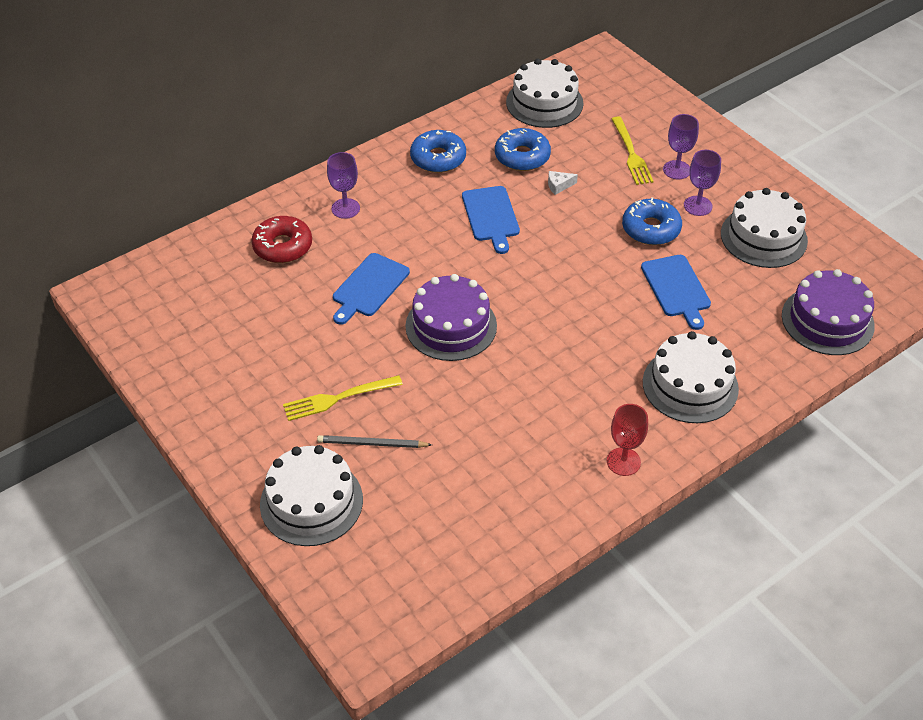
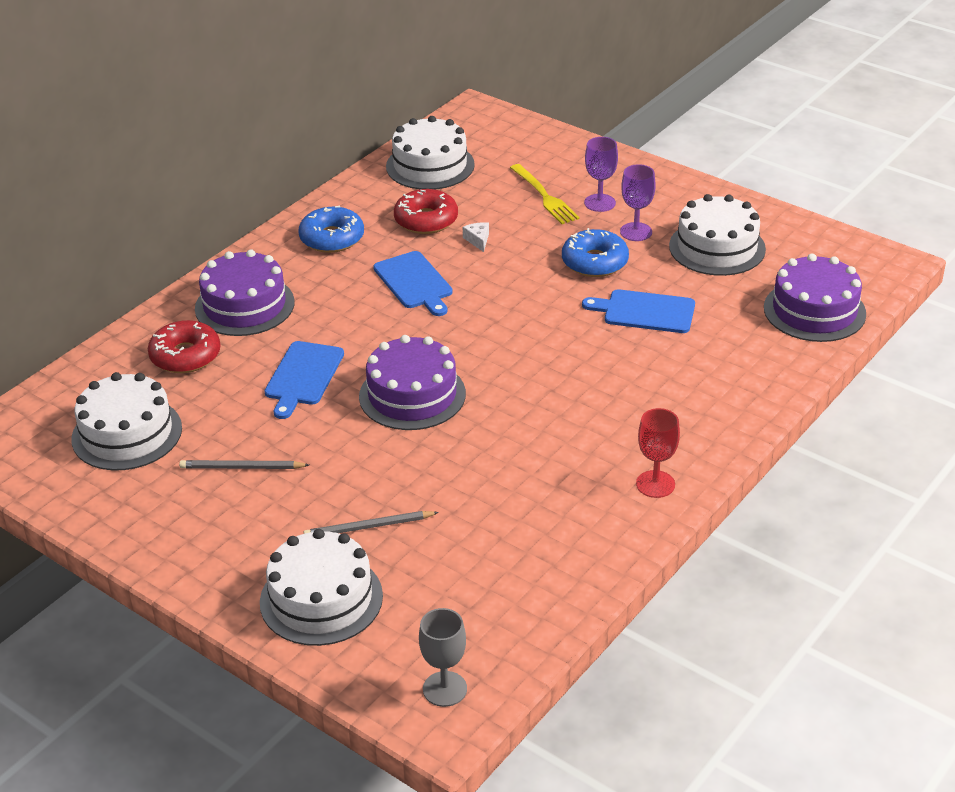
camera: 15 degrees left, 10 degrees down
(291, 363) = (241, 467): none -> grey pencil
(338, 398) = (311, 491): yellow fork -> none
(345, 208) = (244, 305): purple goblet -> purple cake
(380, 612) = (445, 689): none -> grey goblet
(522, 156) = (426, 220): blue donut -> red donut
(559, 186) = (478, 240): white cheese -> white cheese turned 105 degrees clockwise
(676, 288) = (645, 312): blue cutting board -> blue cutting board turned 135 degrees clockwise
(690, 385) = (697, 398): white cake -> white cake (127, 433)

